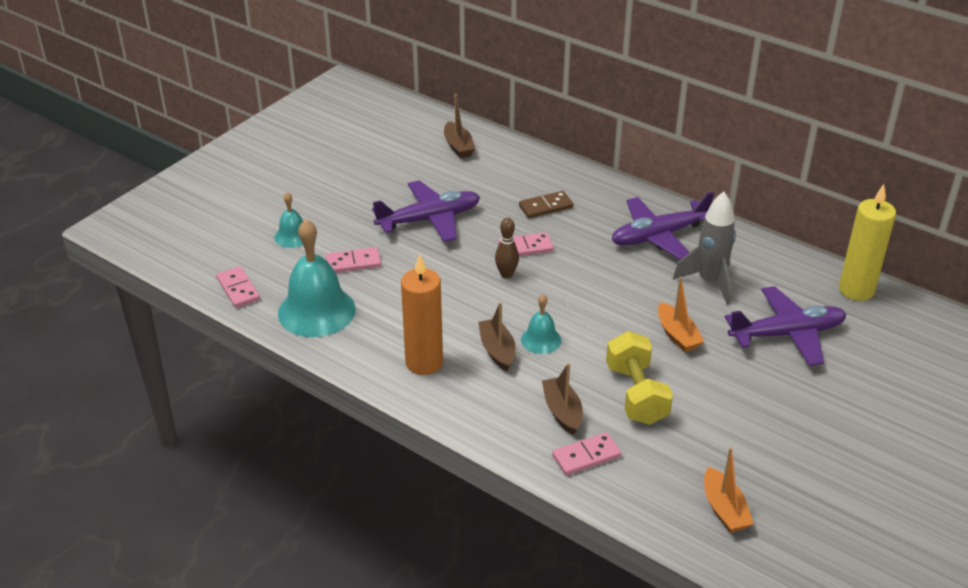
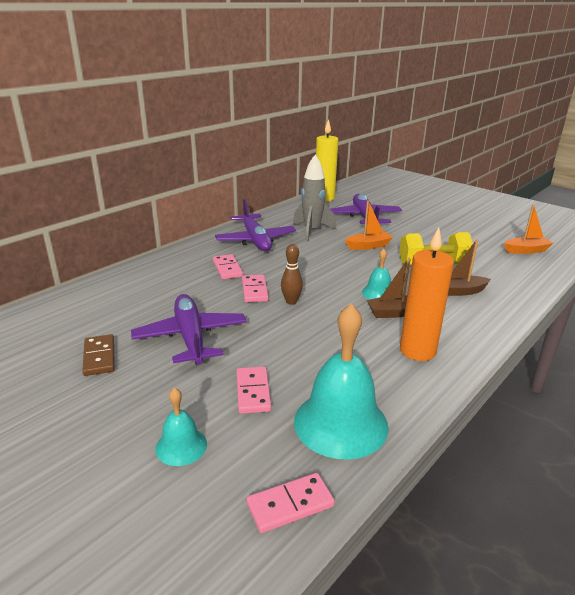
camera: 85 degrees left, 10 degrees down
(458, 147) = (67, 313): brown boat -> none
(546, 207) = (198, 277): brown domino -> brown domino (99, 357)
(586, 456) = (503, 286): pink domino -> pink domino (227, 269)

